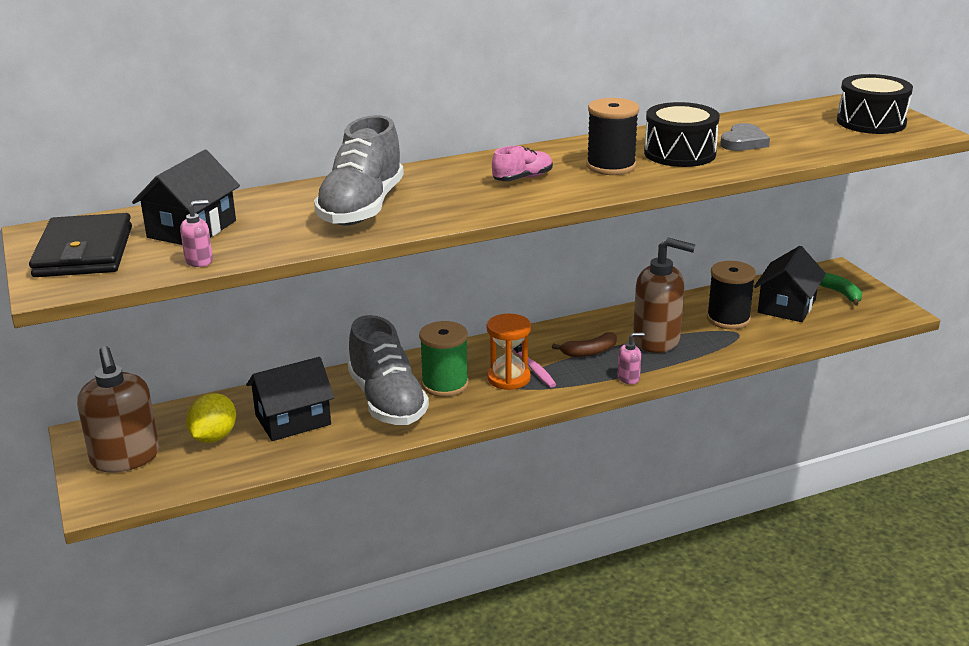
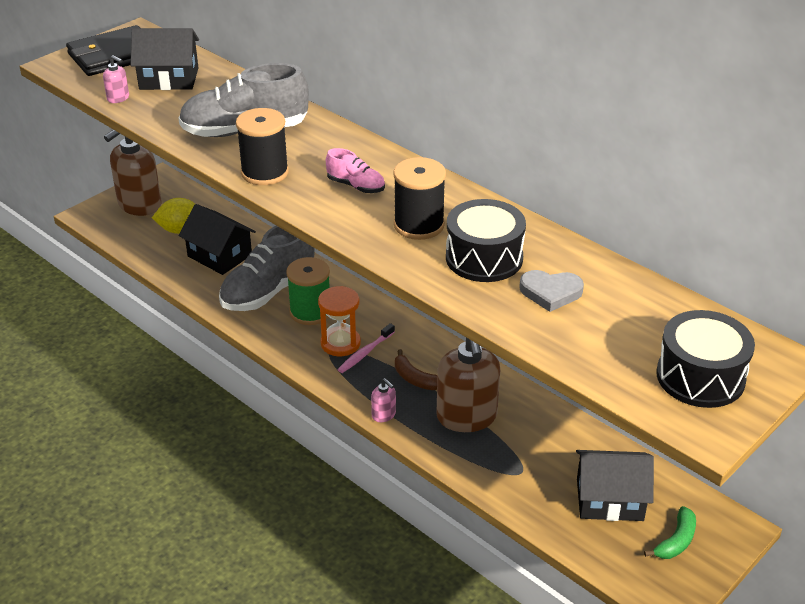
camera: 65 degrees right, 10 degrees up
(728, 319) = (546, 459): black spool -> black spool (265, 172)

